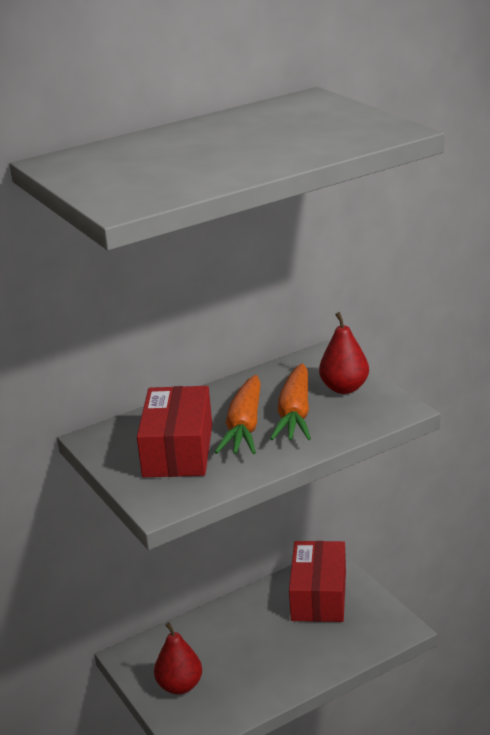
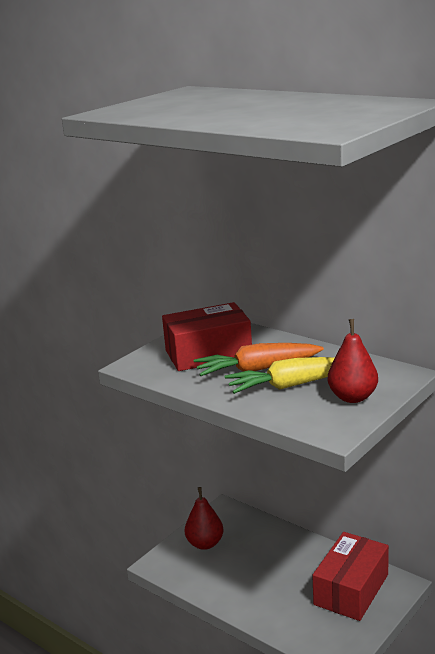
camera: 70 degrees right, 5 degrees down
(295, 414) = (291, 385): orange carrot -> yellow carrot
(319, 596) = (351, 589): red box -> red box turned 45 degrees counterclockwise

